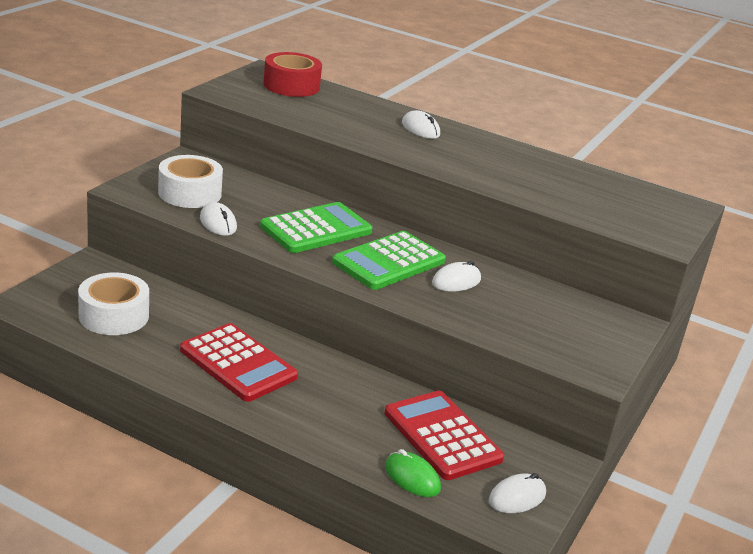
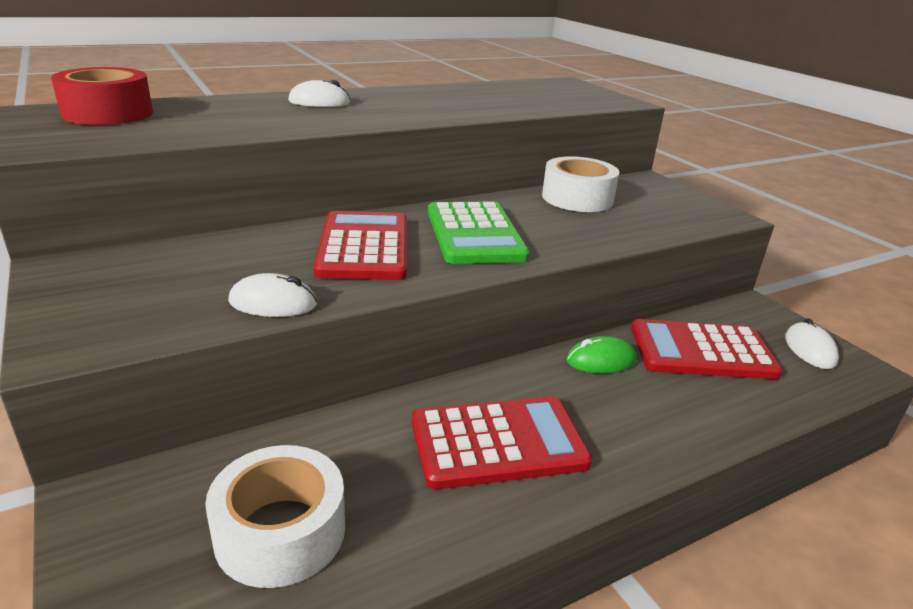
camera: 55 degrees left, 0 degrees up
(190, 193) = (161, 296): white tape -> white tape (577, 198)
(316, 229) = (364, 247): green calculator -> red calculator
(412, 478) = (775, 398): green mouse -> green mouse (601, 360)
(456, 281) = (539, 217): white mouse -> none

